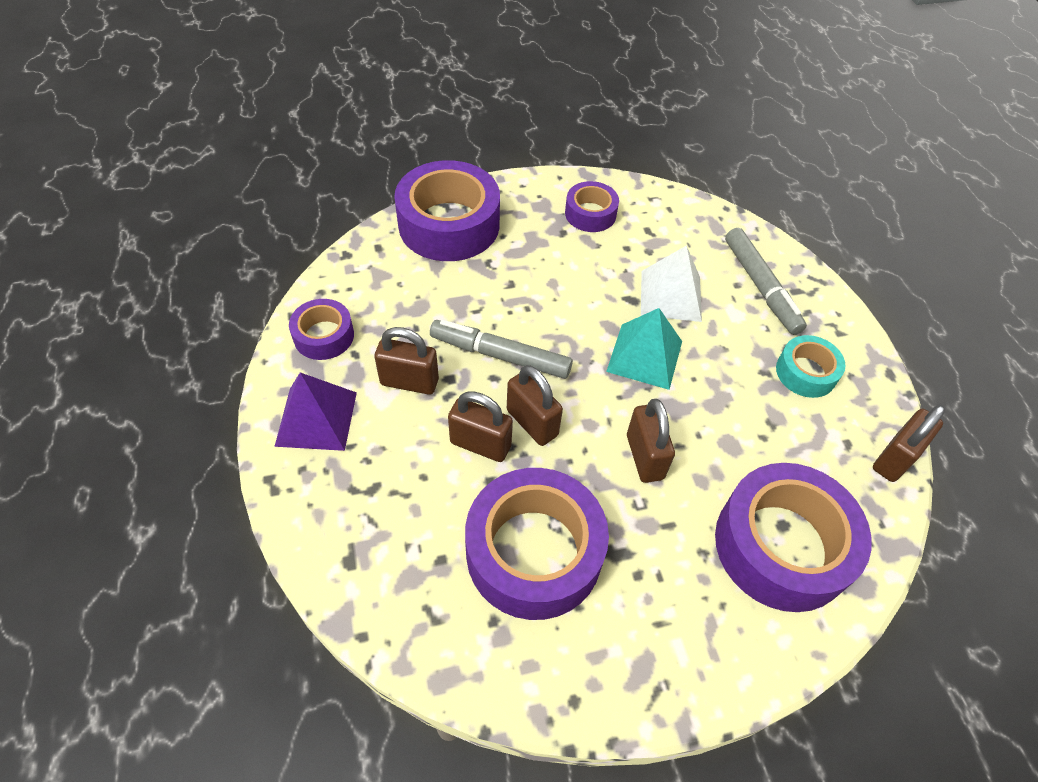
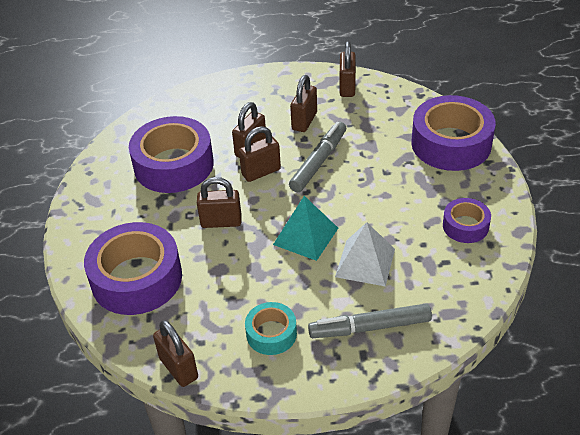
camera: 105 degrees right, 10 degrees down
(316, 418) = (285, 86): purple pyramid -> none
(324, 336) = (347, 87): purple tape -> brown padlock

